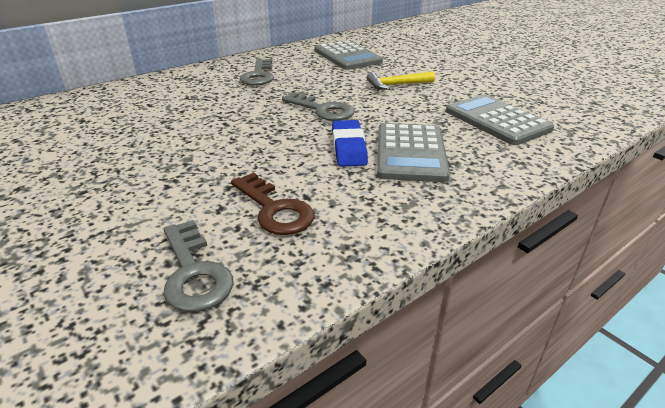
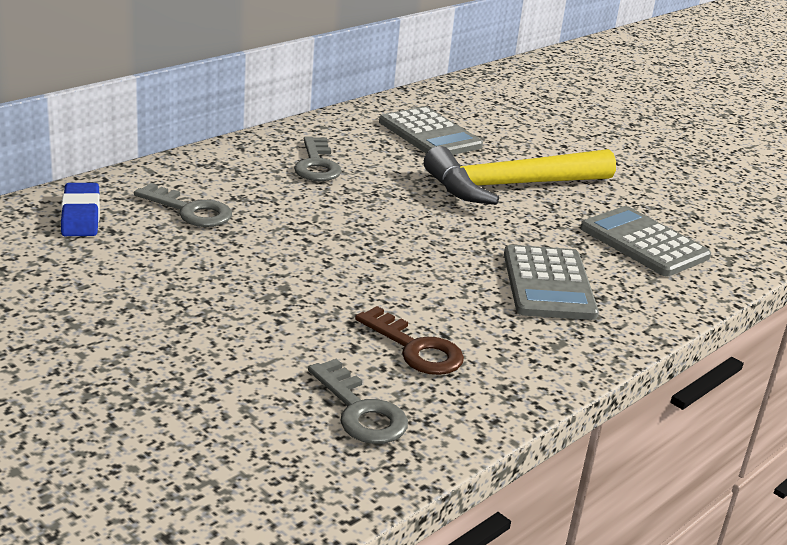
camera: 10 degrees left, 5 degrees down
(323, 110) = (425, 223): grey key -> grey key (190, 211)
(348, 147) = (474, 276): blue eraser -> blue eraser (81, 215)
(396, 85) = (510, 186): yellow hammer -> yellow hammer, size x2.13

